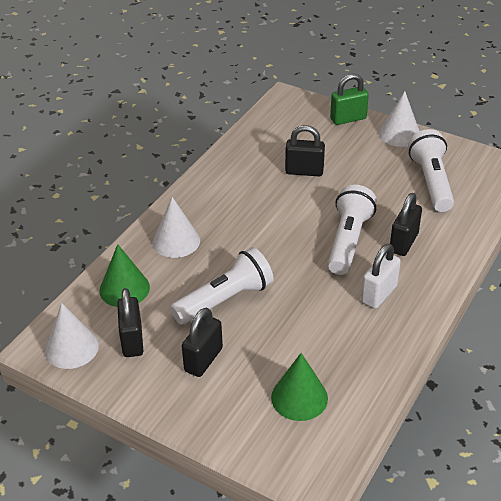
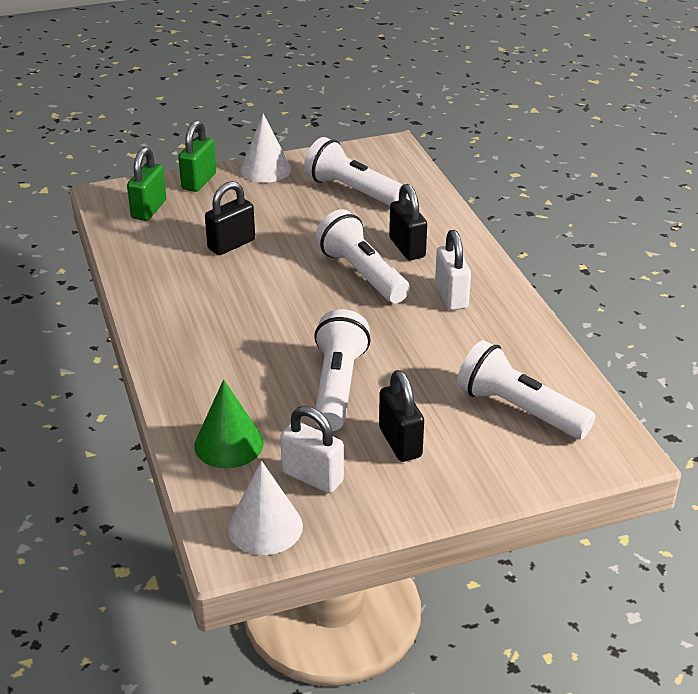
camera: 50 degrees left, 5 degrees down
(132, 341) = (312, 477): black padlock -> white padlock
(176, 241) = (209, 373): white cone -> none
(294, 120) = (149, 209): none -> green padlock
(299, 397) = (519, 409): green cone -> white flashlight

